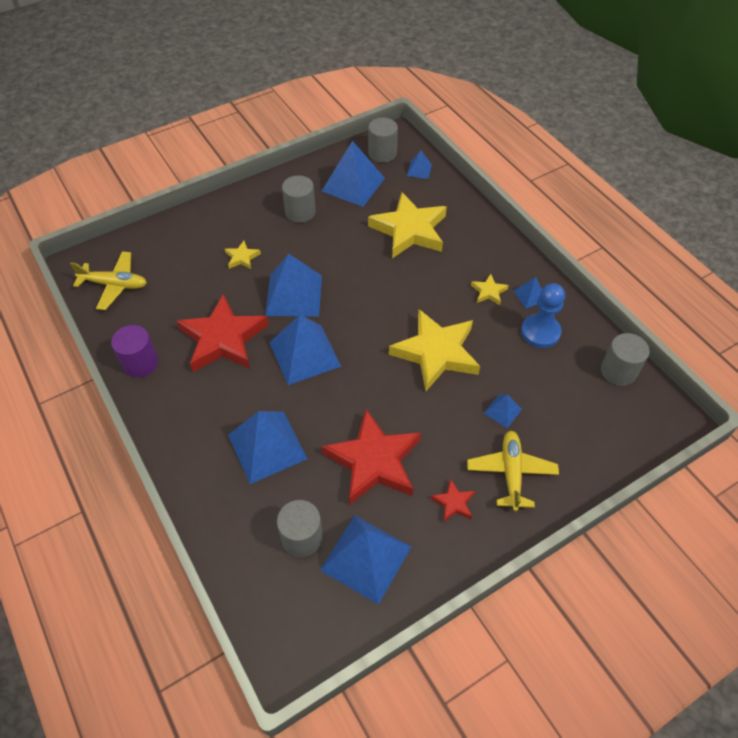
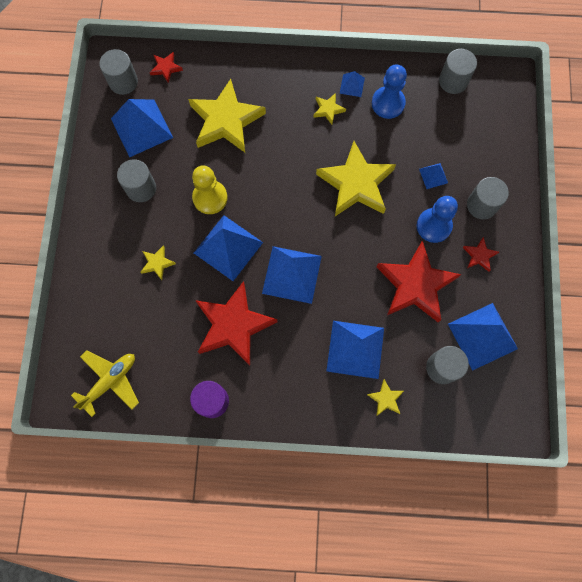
camera: 55 degrees left, 20 degrees up
(232, 503) = (385, 399): none -> yellow star
(329, 258) = (210, 198): none -> yellow pawn
(419, 170) = (166, 68): blue pyramid -> red star
(450, 441) = (434, 226): none -> blue pawn
(511, 473) = (481, 205): yellow plane -> grey cylinder

